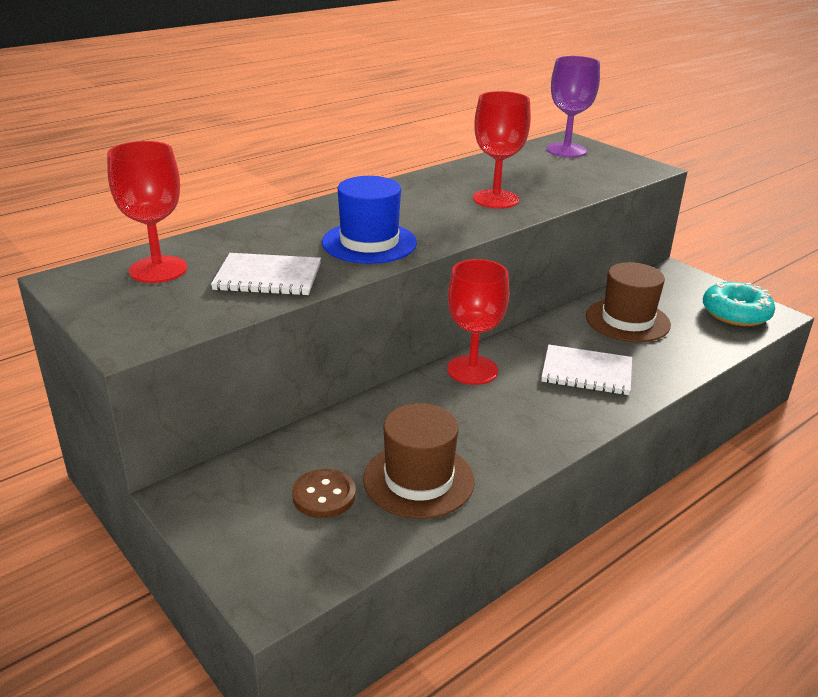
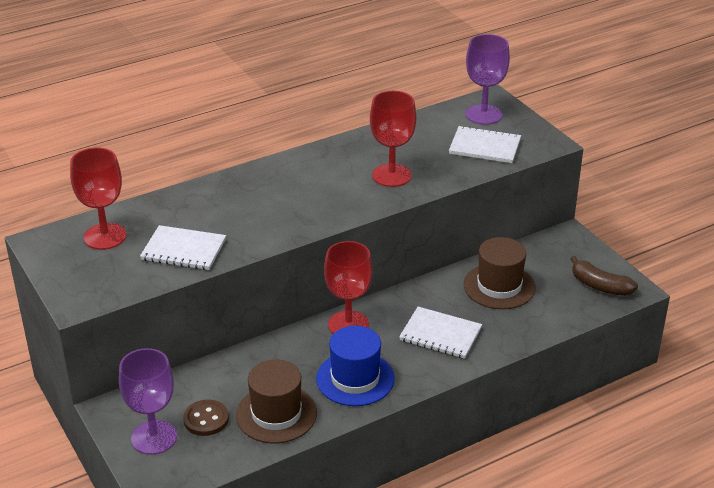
camera: 10 degrees right, 5 degrees up
(254, 527) = (154, 437): none -> purple goblet
(369, 243) = (270, 219): blue hat -> blue hat (355, 378)
(584, 173) = (485, 146): none -> white notebook
(735, 313) = (600, 286): turquoise donut -> brown banana

